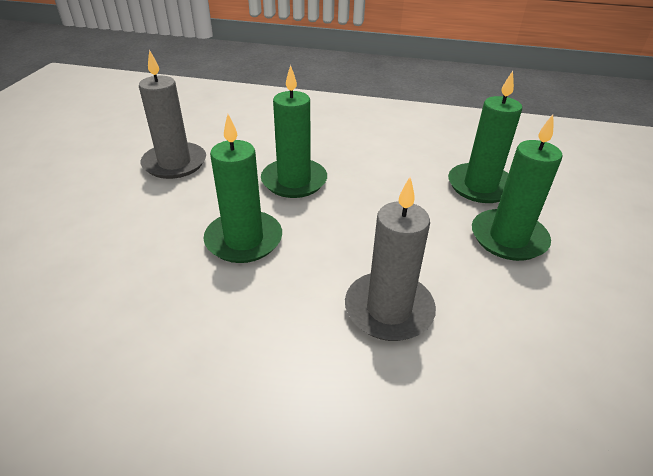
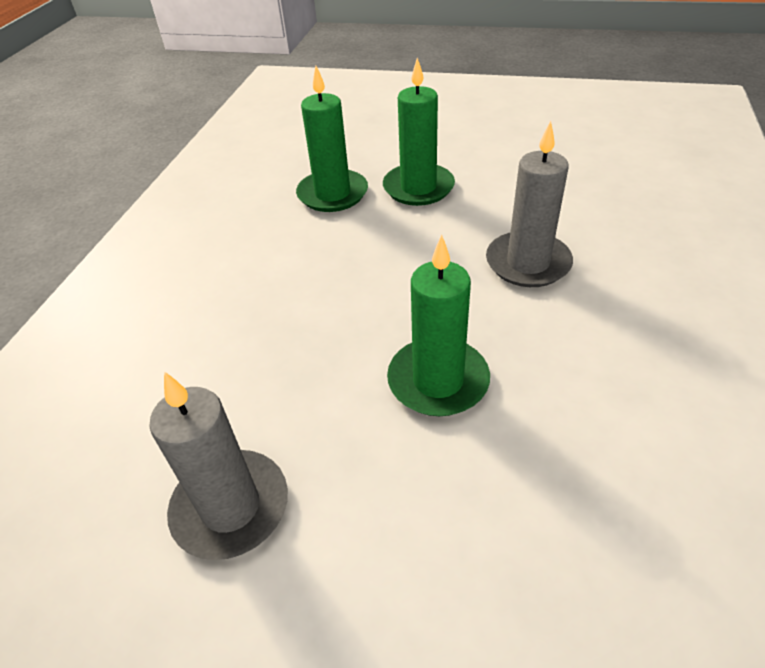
camera: 85 degrees left, 5 degrees up
(294, 181) = (307, 341): green candle -> none

